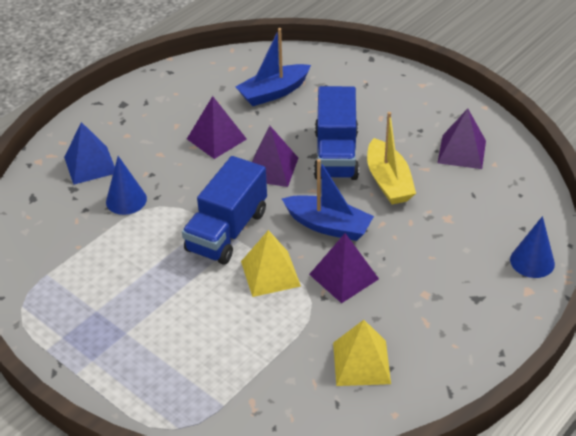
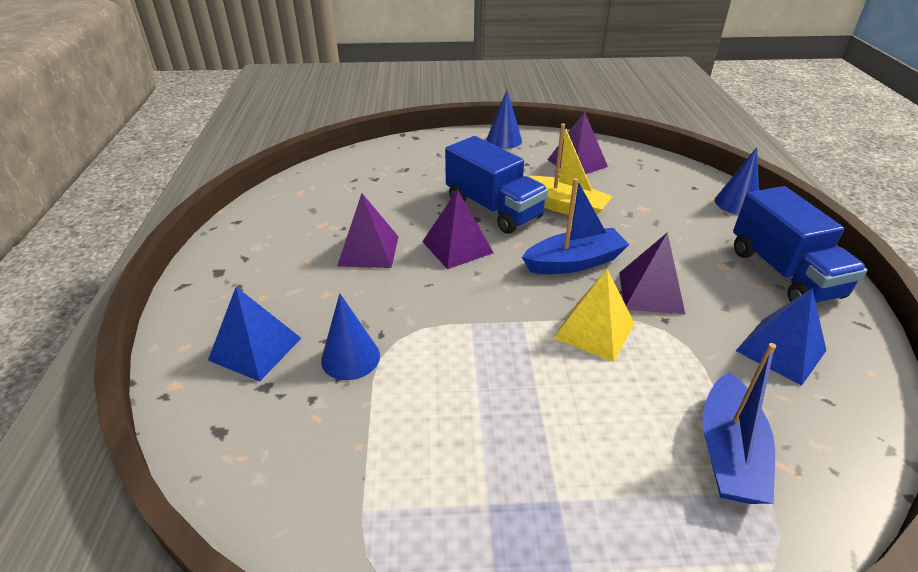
camera: 45 degrees left, 5 degrees down
(227, 231) = (499, 320): blue truck -> blue truck (783, 273)
(273, 92) = (369, 192): blue boat -> blue boat (729, 452)
(361, 362) = (780, 350): yellow pyramid -> blue pyramid
(436, 98) = (504, 140): none -> blue cone

